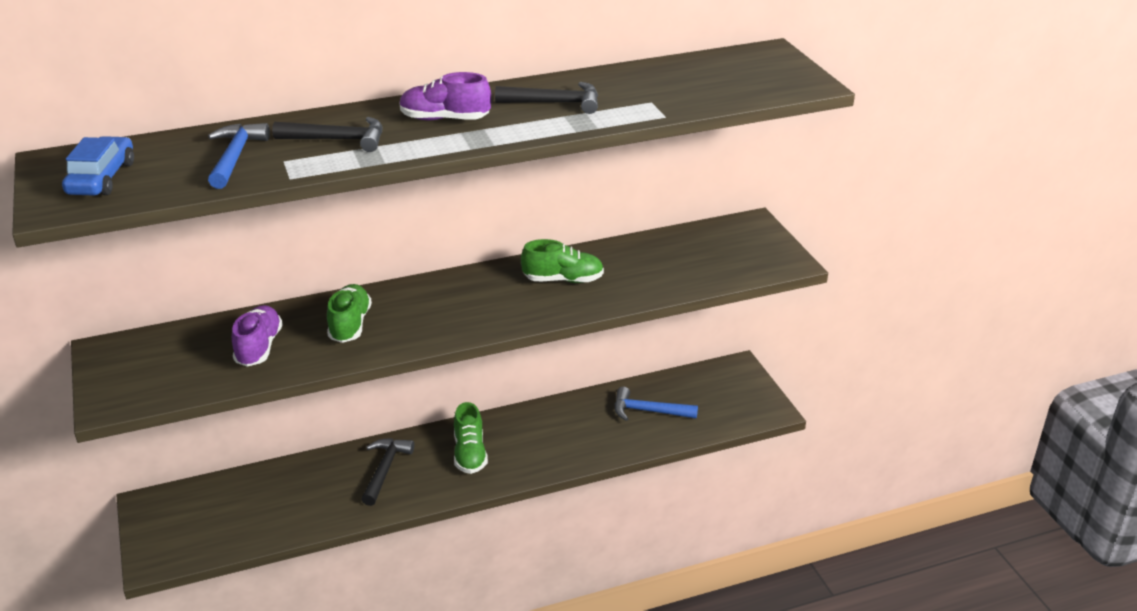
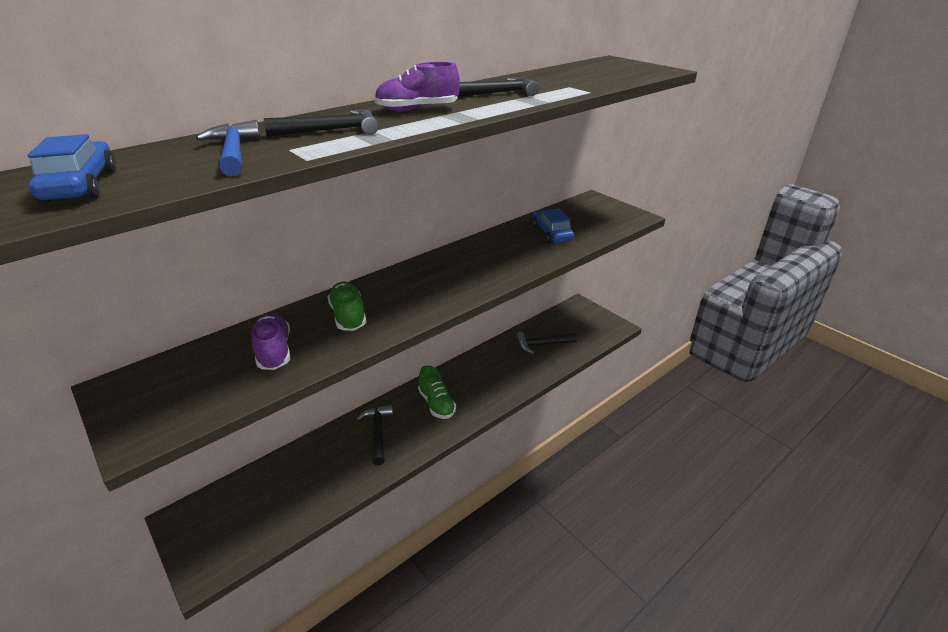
camera: 20 degrees left, 0 degrees up
(563, 280) = (496, 253): green shoe -> none
(649, 411) = (542, 344): blue hammer -> black hammer
(653, 266) = (552, 233): none -> blue car

